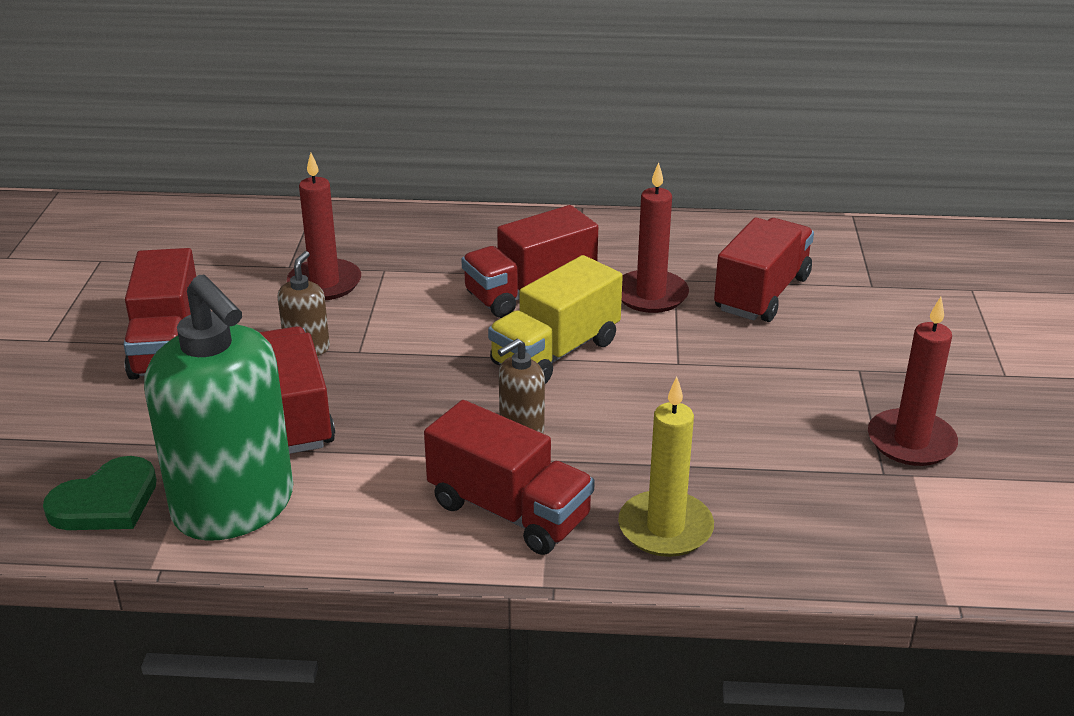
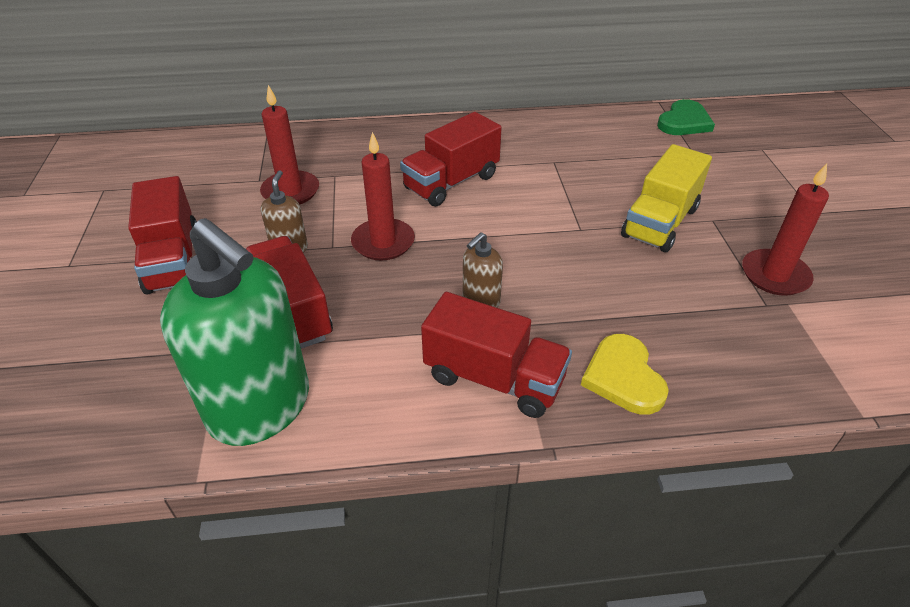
camera: 10 degrees left, 10 degrees up
(106, 501) = (143, 417): green heart -> green heart (684, 122)
(555, 353) = (486, 231): yellow truck -> yellow truck (660, 222)
(650, 295) = (541, 176): red candle -> red candle (383, 242)
(665, 528) = (623, 377): yellow candle -> yellow heart
(762, 294) = (620, 167): red truck -> none

